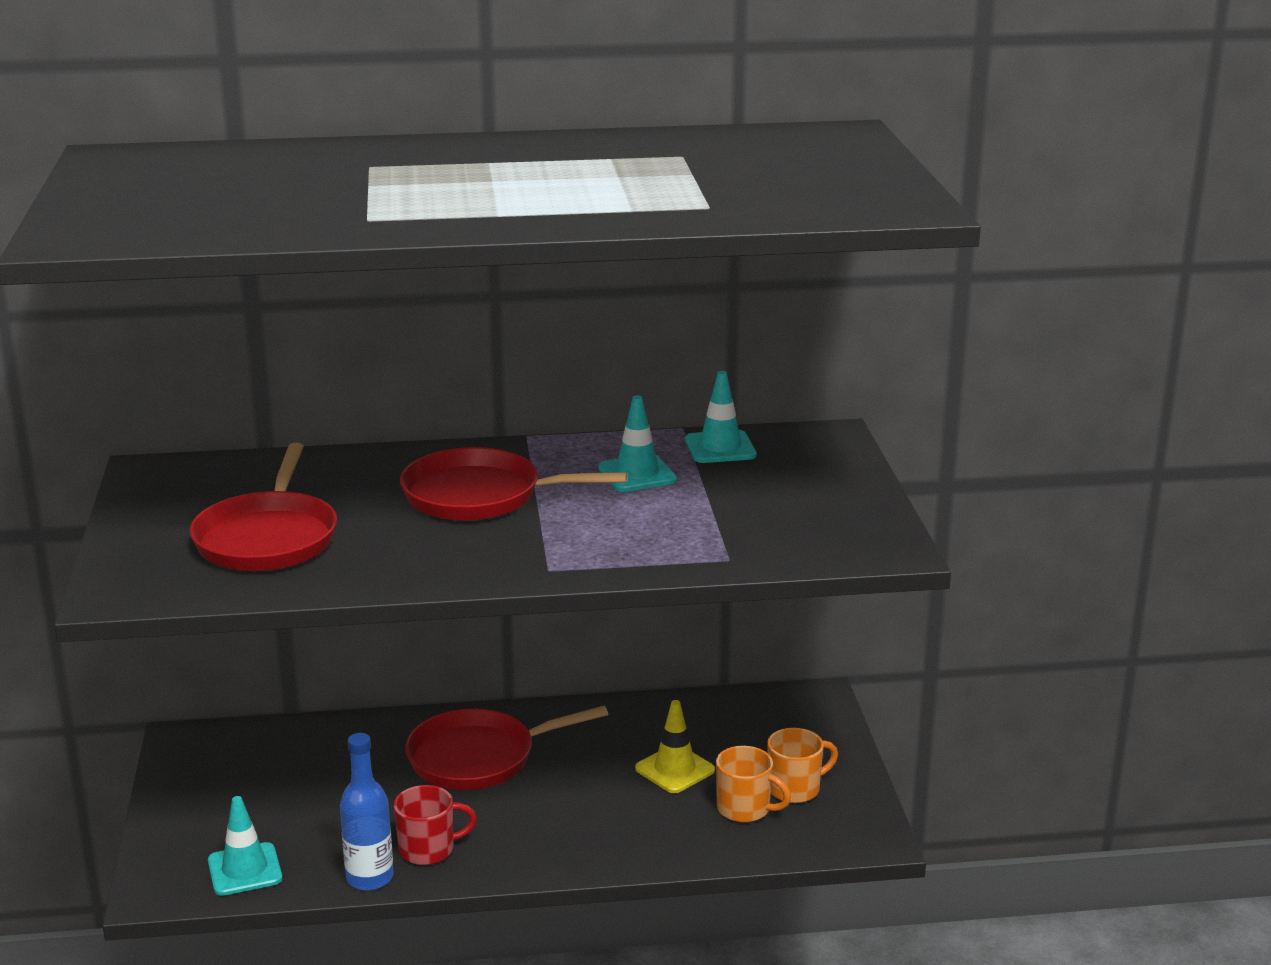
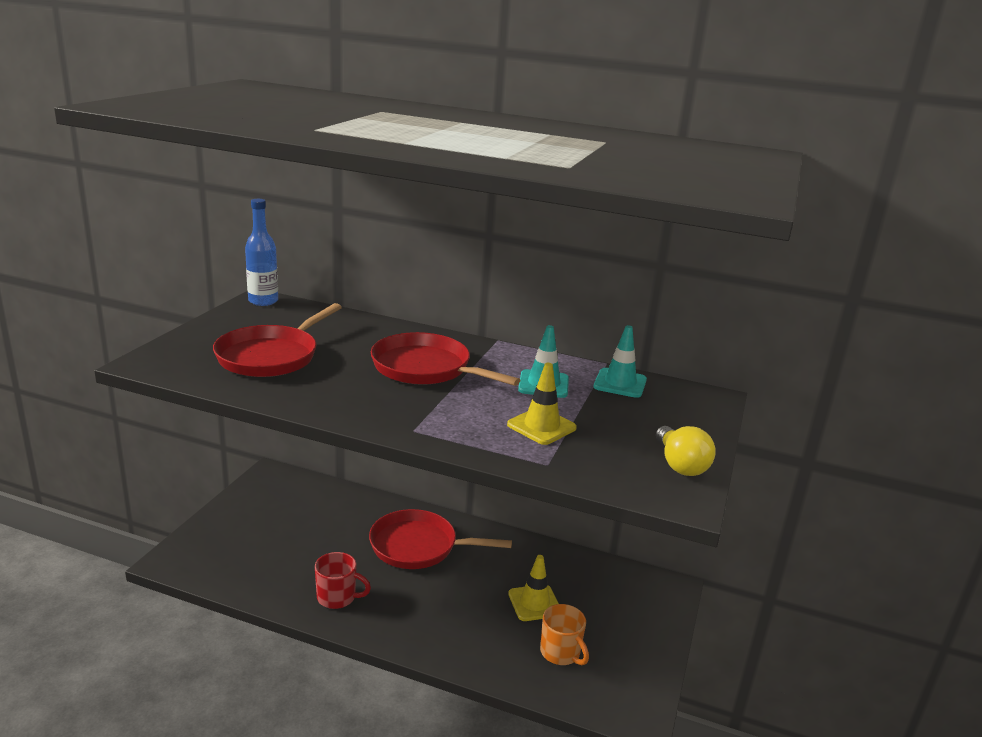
camera: 25 degrees right, 0 degrees up
(245, 870) = (226, 567): turquoise traffic cone -> none
(369, 878) = (288, 602): blue bottle -> blue bottle (263, 301)
(683, 522) = (541, 426): none -> yellow traffic cone
(795, 789) = (607, 651): orange mug -> none
(861, 518) = (680, 465): none -> yellow light bulb

